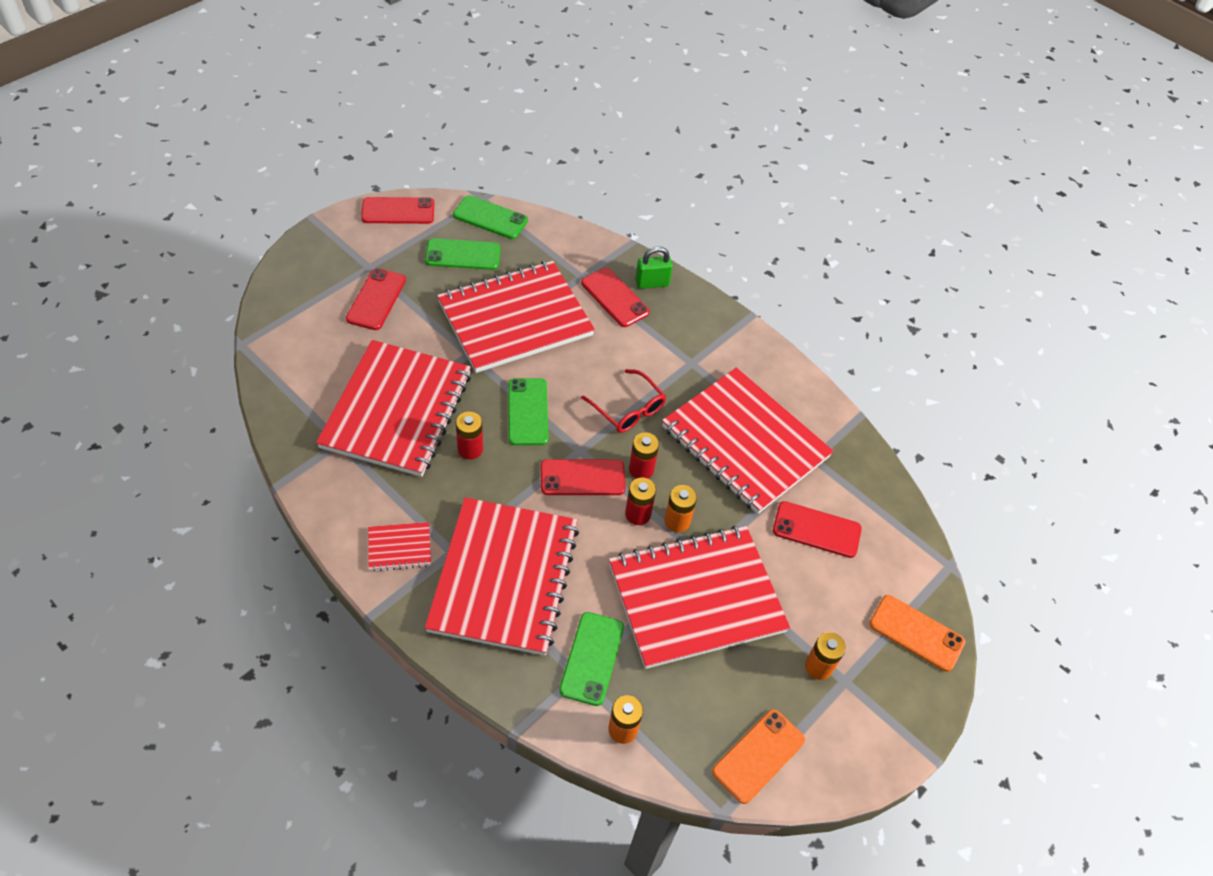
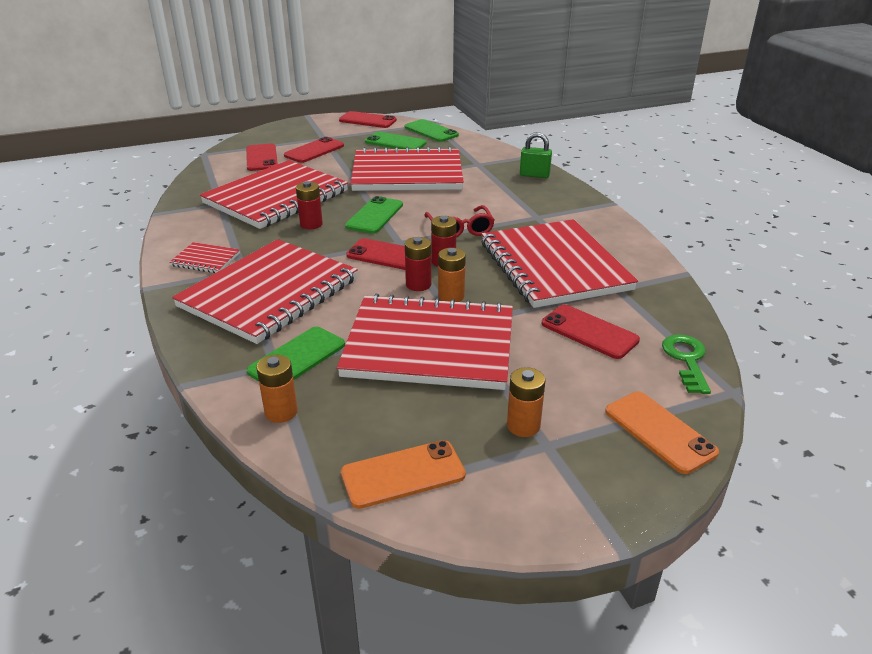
camera: 30 degrees right, 20 degrees down
(614, 297) = (497, 177): red phone -> red phone (261, 158)
(904, 539) = (686, 360): none -> green key

